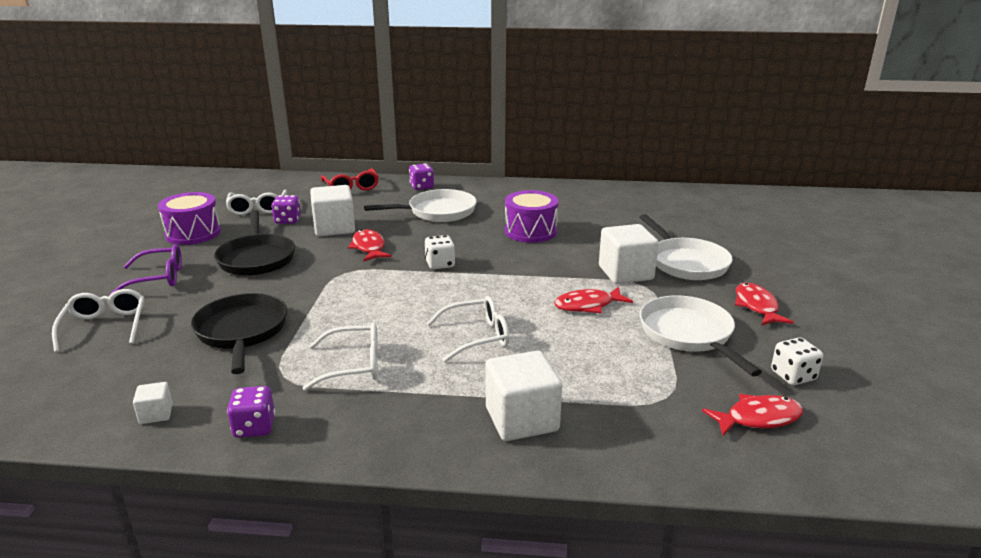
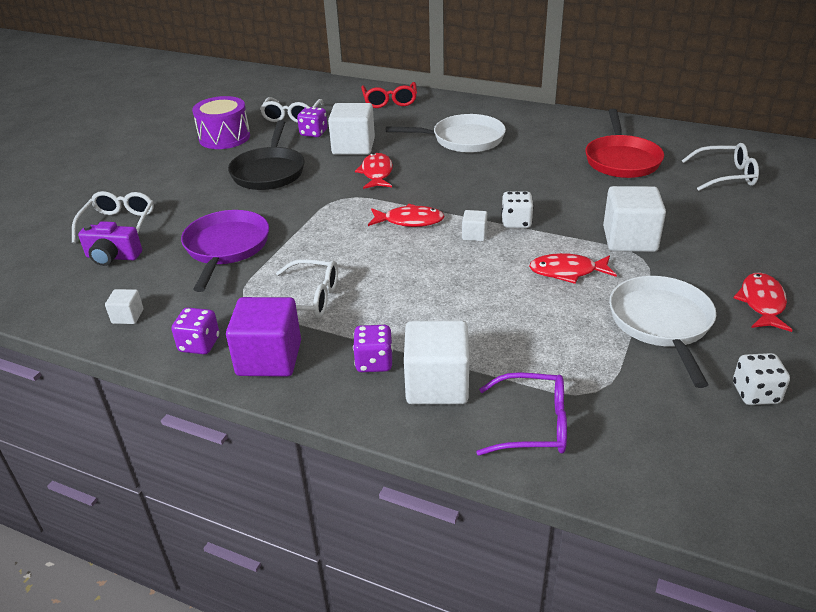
camera: 20 degrees right, 10 degrees up
(111, 359) = (112, 257): none -> purple camera
(158, 278) = (178, 181): purple glasses -> purple glasses (533, 425)
(242, 332) = (226, 248): black pan -> purple pan
(339, 426) = (269, 358): none -> purple cube
(422, 187) = (460, 107): purple dice -> purple dice (374, 362)
(440, 264) = (437, 202): white dice -> white dice (516, 222)
(477, 336) = (436, 288): white glasses -> white glasses (726, 175)
(489, 287) = (474, 235): none -> white cube
(530, 231) = (550, 175): purple drum -> none
(584, 213) = (621, 160): none -> red pan
(686, 262) = (707, 236): white pan -> none
(758, 418) = (685, 434): red fish -> red fish (410, 221)

